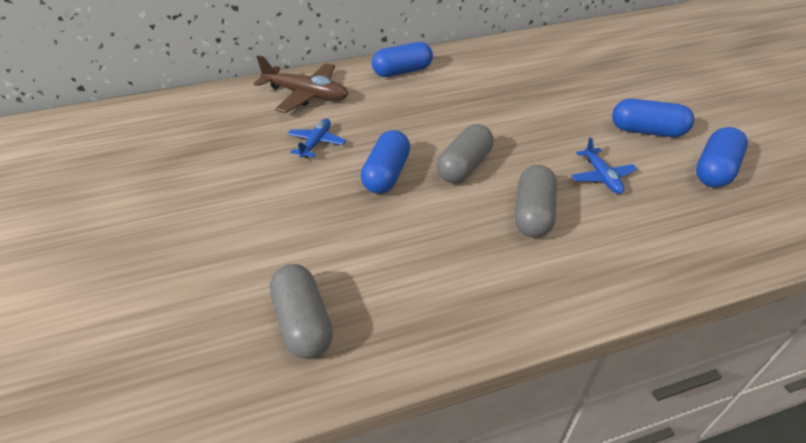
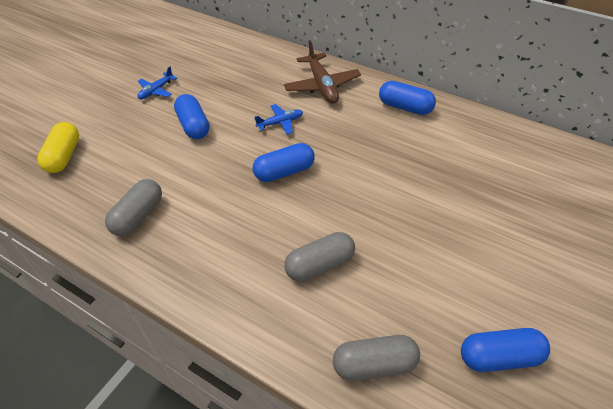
camera: 50 degrees right, 5 degrees up
(83, 353) = (64, 156): none -> yellow capsule
(464, 166) = (332, 202): grey capsule -> grey capsule (374, 365)
(601, 177) = (404, 284): blue plane -> blue plane (156, 91)
(647, 131) = (504, 285): blue capsule -> blue capsule (193, 126)

